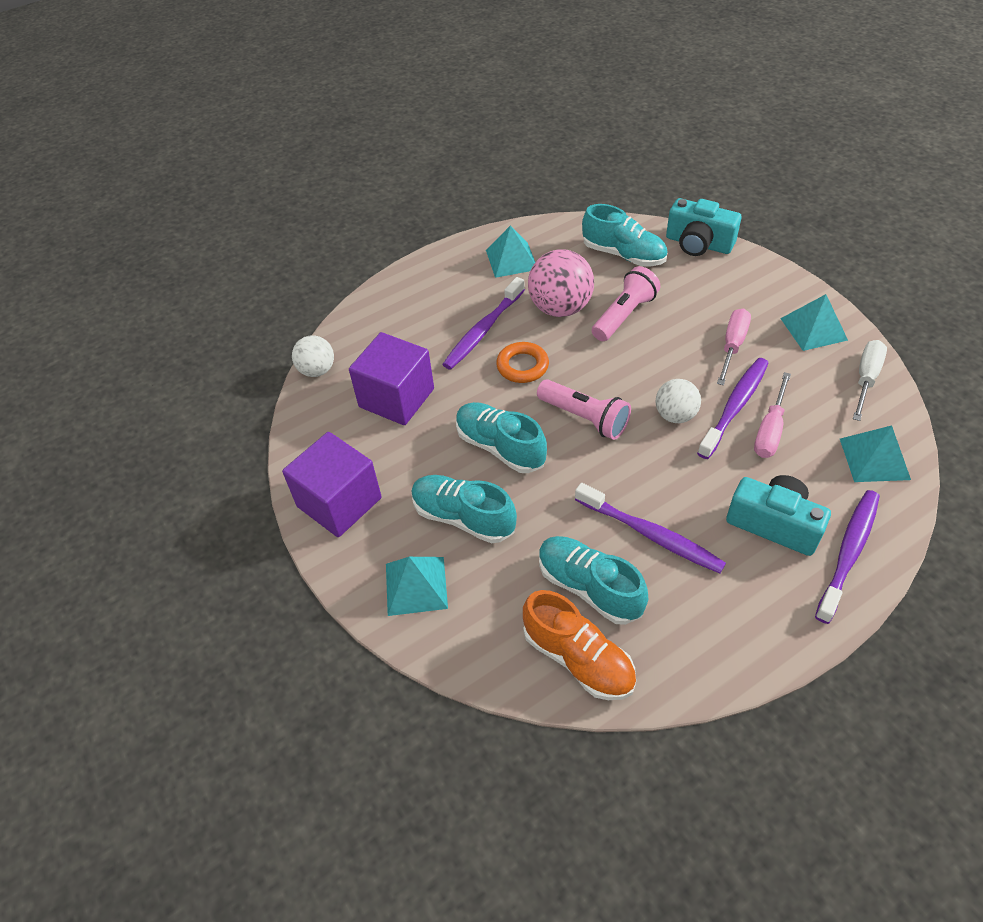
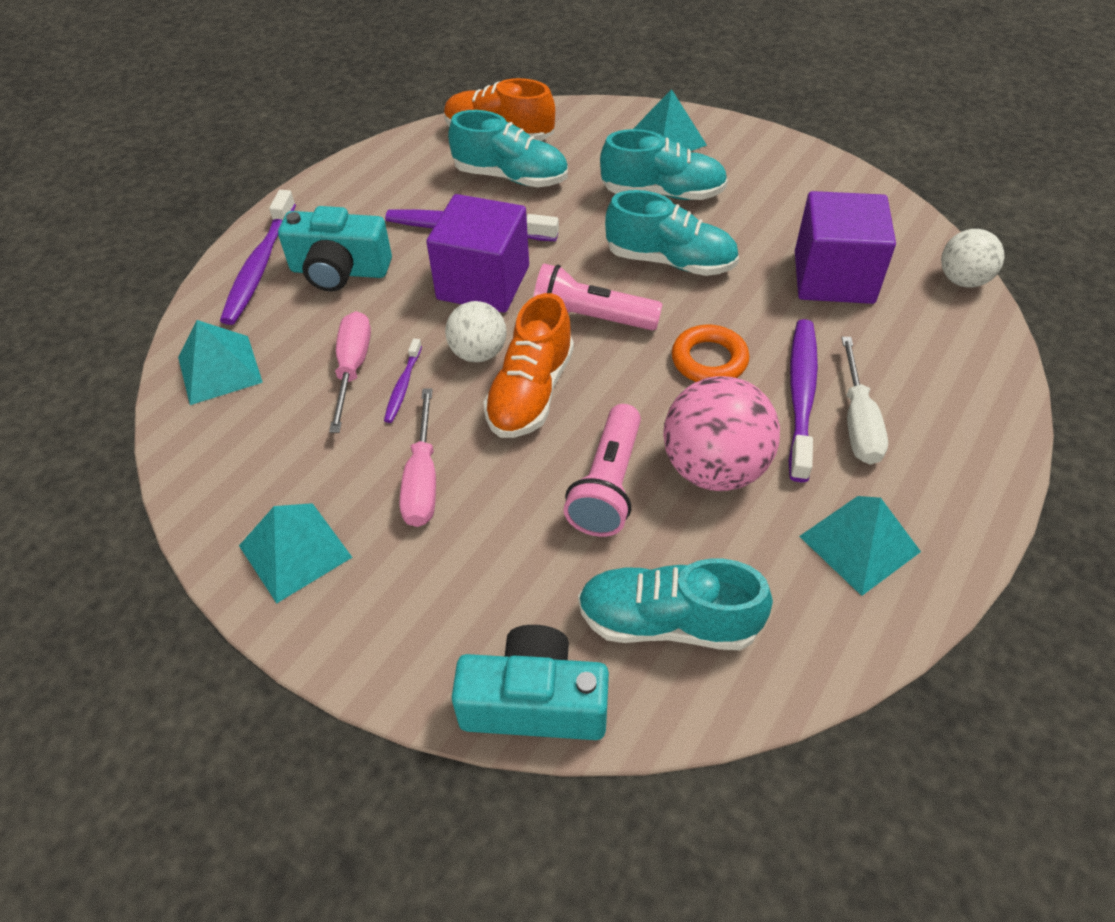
camera: 155 degrees right, 0 degrees up
(339, 502) = (794, 172): purple cube -> purple cube (483, 283)
(648, 378) = (531, 392): none -> orange shoe
(735, 406) = (403, 386): purple toothbrush -> purple toothbrush, size x0.51
(865, 379) = (217, 481): white screwdriver -> white screwdriver (858, 421)

